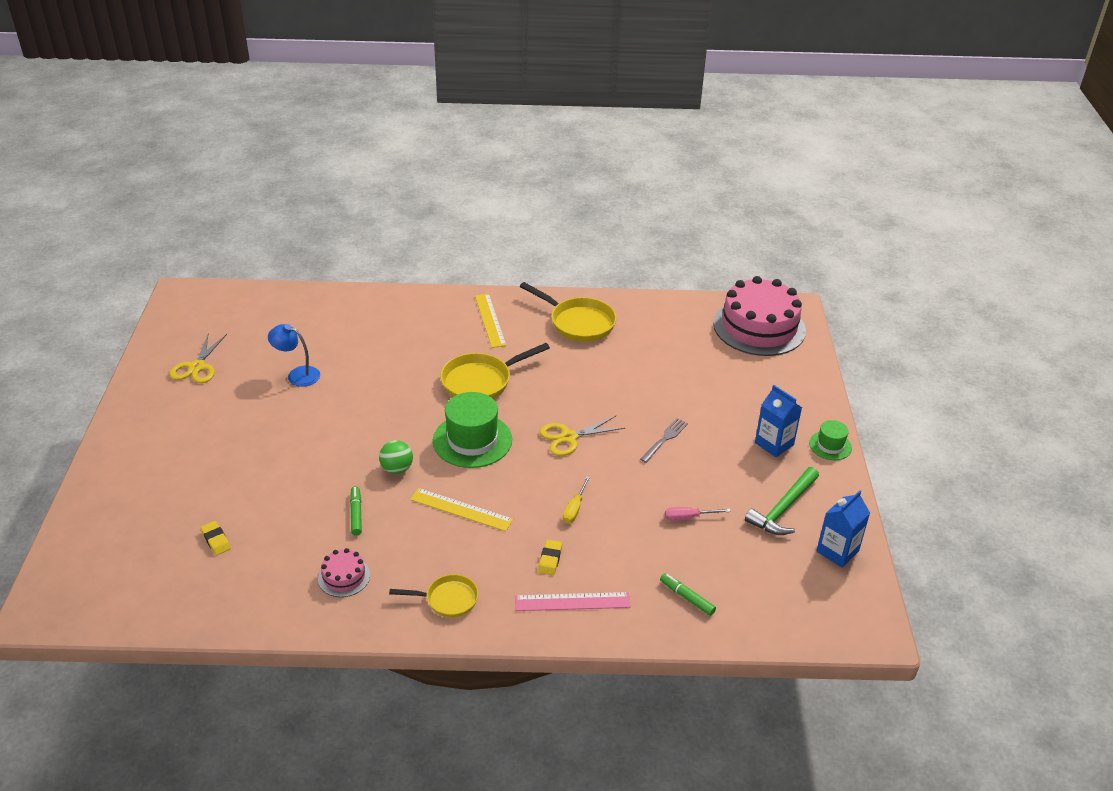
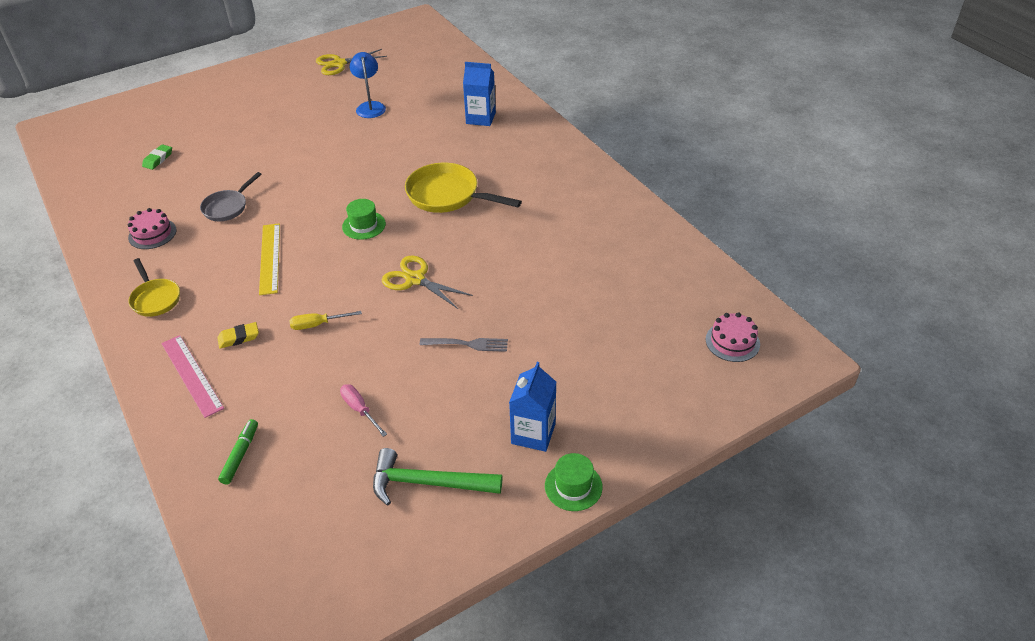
camera: 60 degrees right, 5 degrees up
(216, 540) = (158, 159): yellow eraser -> green eraser
(356, 514) = (227, 207): green marker -> grey pan
(397, 469) = (296, 203): green ball -> none
(472, 440) = (364, 225): green hat -> green hat, size x0.53
(490, 320) = (539, 163): yellow ruler -> none
(578, 323) = (593, 213): yellow pan -> none
(759, 327) = (732, 342): pink cake -> pink cake, size x0.44
(837, 551) = (389, 561): blue carton -> blue carton (480, 118)

